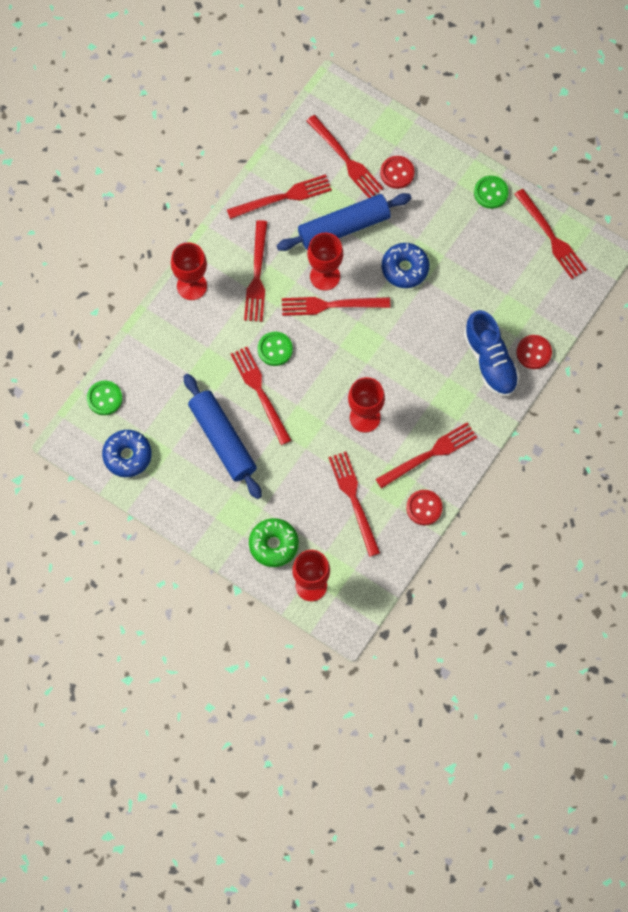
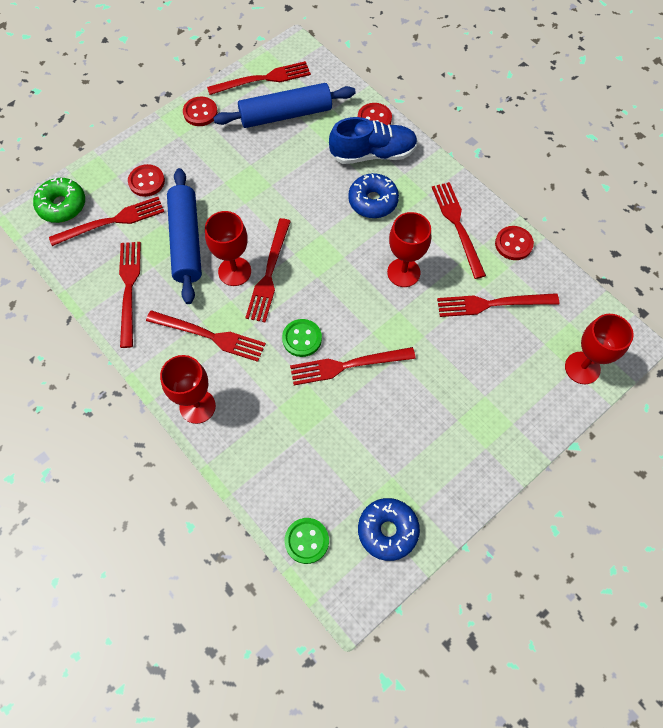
camera: 75 degrees left, 5 degrees down
(222, 440) = (394, 418): blue rolling pin -> blue rolling pin (285, 115)
(273, 545) = (529, 394): green donut -> green donut (62, 205)
(405, 268) = (252, 199): blue donut -> blue donut (373, 201)
(491, 193) = (200, 112): green button -> red button

